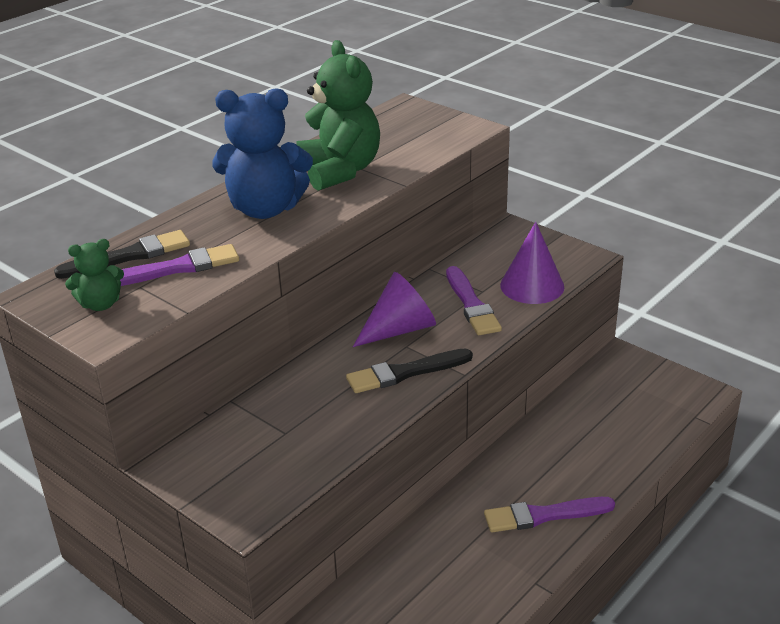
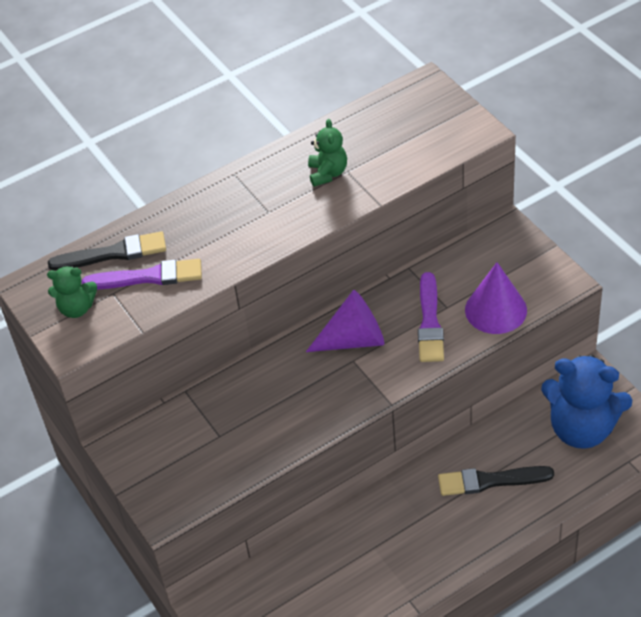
camera: 20 degrees right, 15 degrees up
(265, 209) = (244, 214): blue teddy bear -> blue teddy bear (581, 428)
(340, 171) = (328, 173): green teddy bear -> green teddy bear, size x0.51
(406, 372) = (341, 391): black brush -> black brush (491, 481)
(544, 515) = (443, 536): purple brush -> none

